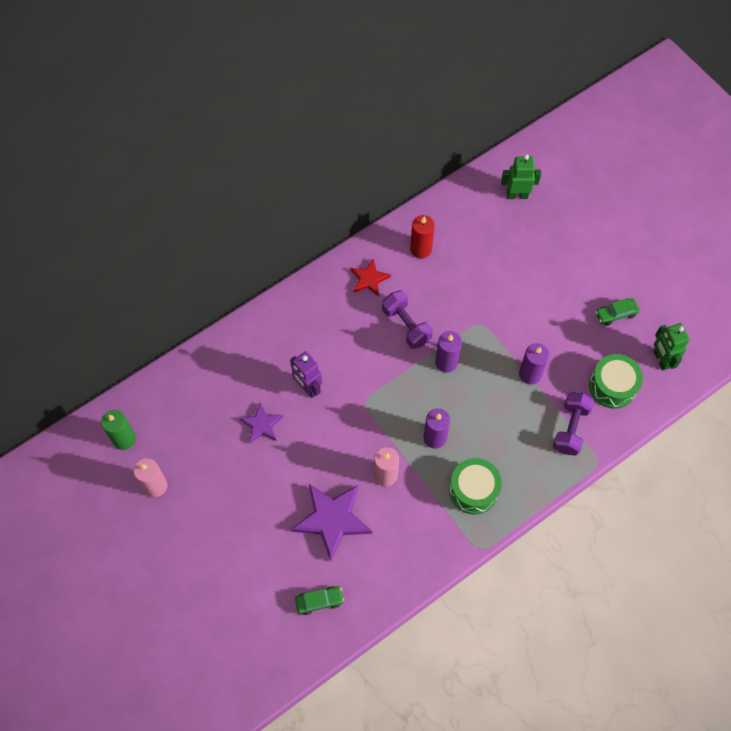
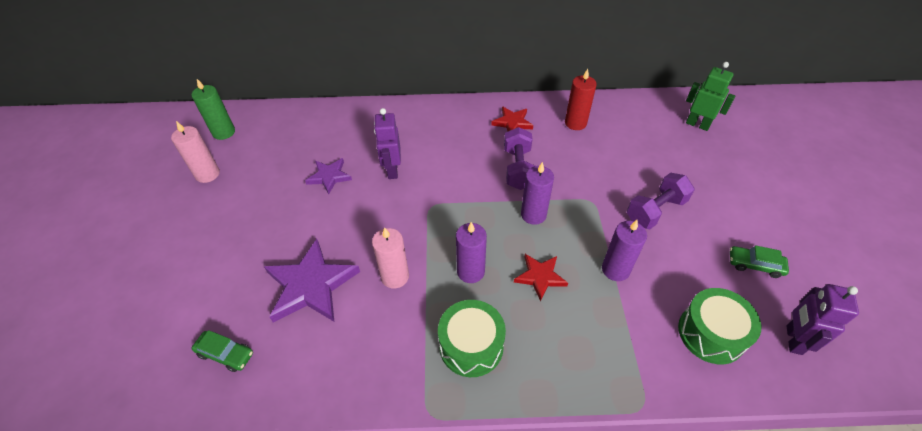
camera: 35 degrees right, 15 degrees down
(484, 411) = (540, 276): none -> red star
(570, 428) = (630, 349): purple dumbbell -> purple dumbbell (655, 211)
(661, 359) = (793, 340): green robot -> purple robot

